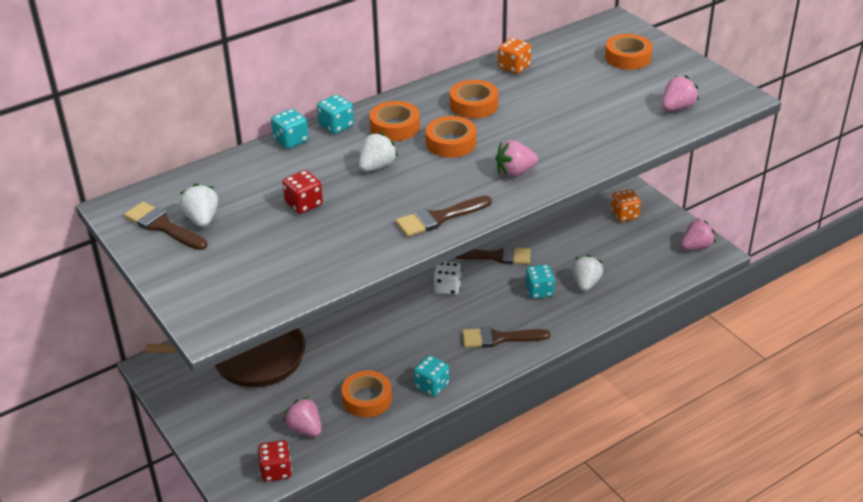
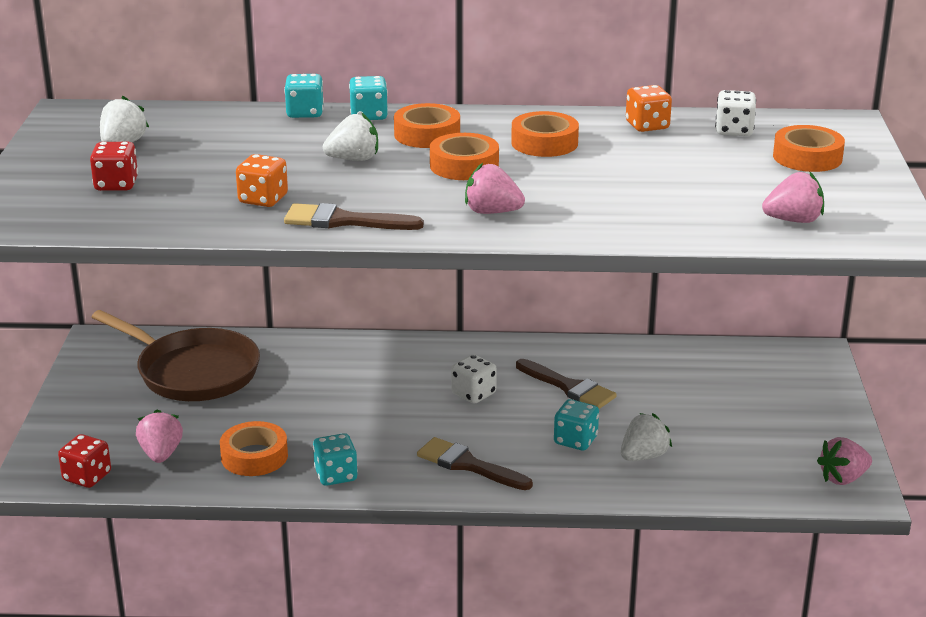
camera: 35 degrees right, 10 degrees down
(162, 226) = (81, 137): brown brush -> none
(304, 204) = (232, 164): red dice -> red dice (116, 184)
(565, 52) = (734, 131): none -> white dice
(624, 215) = (787, 408): orange dice -> orange dice (263, 199)
(696, 247) = (843, 478): pink strawberry -> pink strawberry turned 150 degrees clockwise

